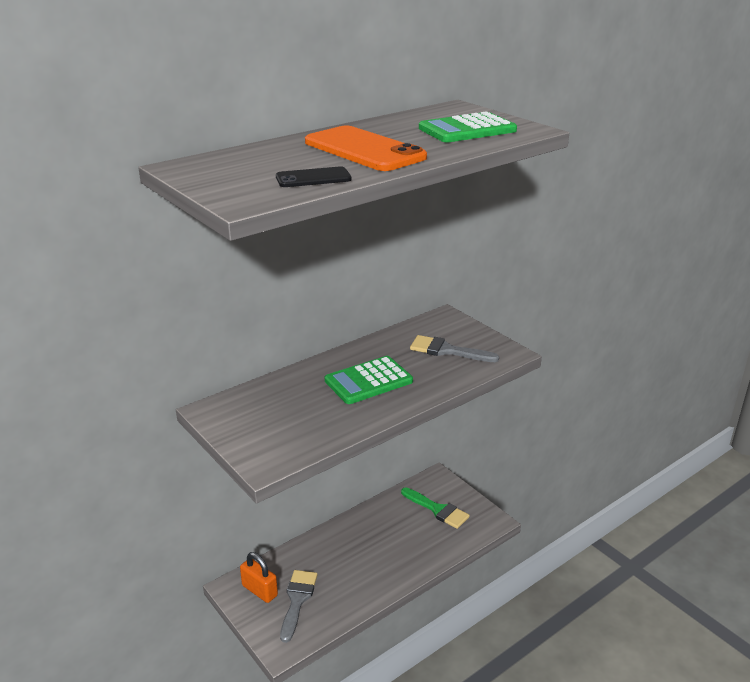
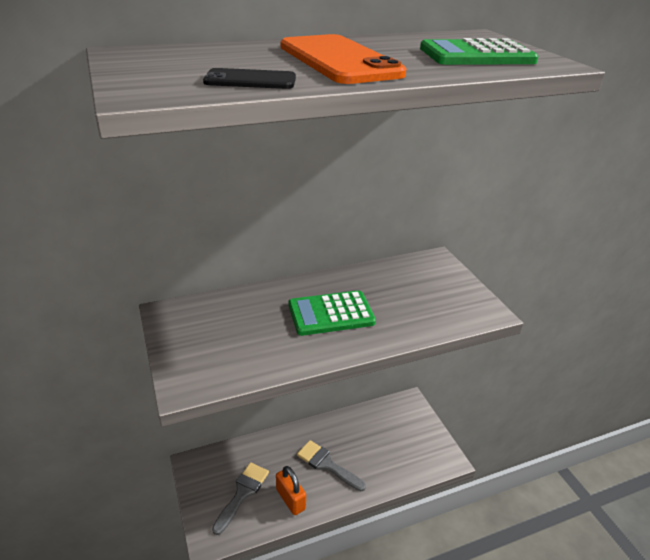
camera: 15 degrees right, 5 degrees up
(259, 590) = (214, 474): orange padlock -> orange padlock (290, 499)
(437, 510) = (400, 434): green brush -> none
(447, 350) = (424, 296): grey brush -> grey brush (327, 464)

